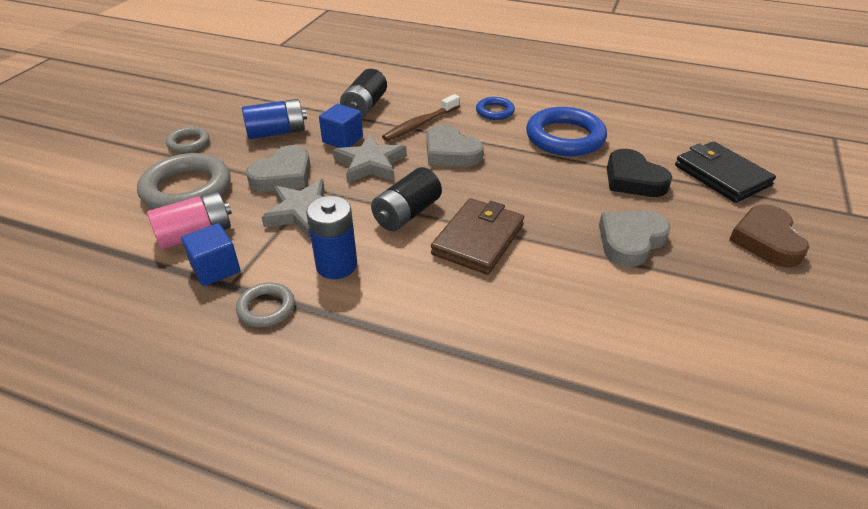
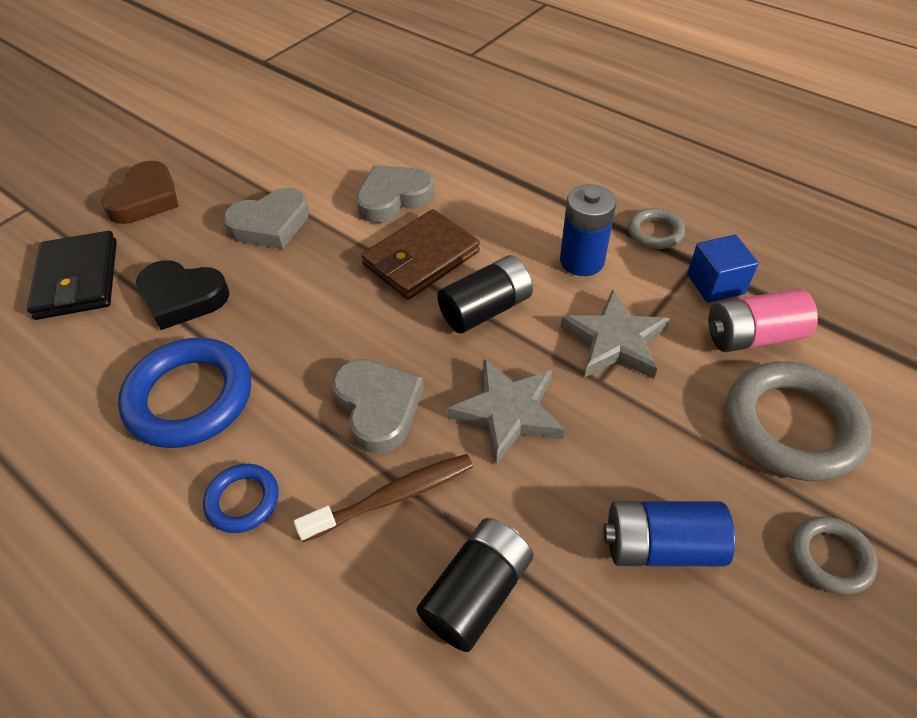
camera: 160 degrees left, 10 degrees up
(283, 175) = (644, 420): grey heart -> grey heart (393, 198)
(342, 139) = (540, 488): blue cube -> none
(633, 179) = (182, 298): black heart -> black heart turned 120 degrees clockwise

